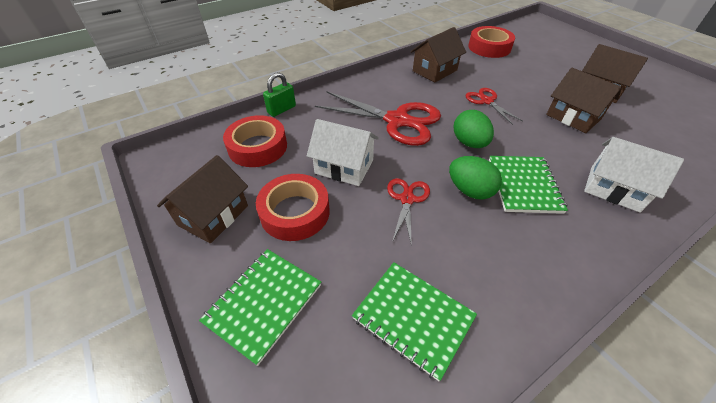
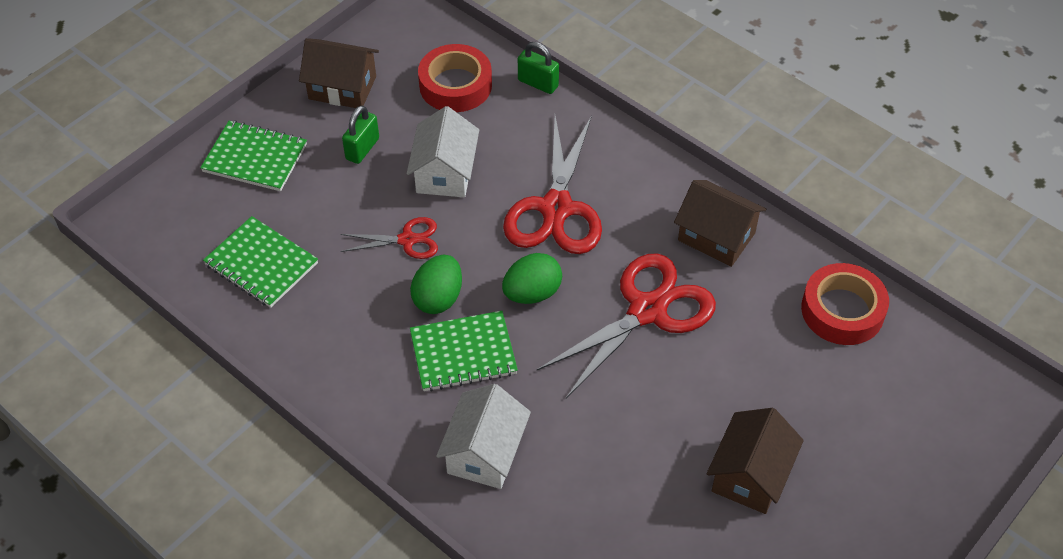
camera: 75 degrees right, 5 degrees up
(295, 212) = (362, 149): red tape -> green padlock
(413, 318) = (261, 264): green notebook -> green notebook turned 75 degrees counterclockwise
(486, 101) = (647, 310): red scissors -> red scissors, size x1.91
(573, 117) = (644, 424): brown house -> none

